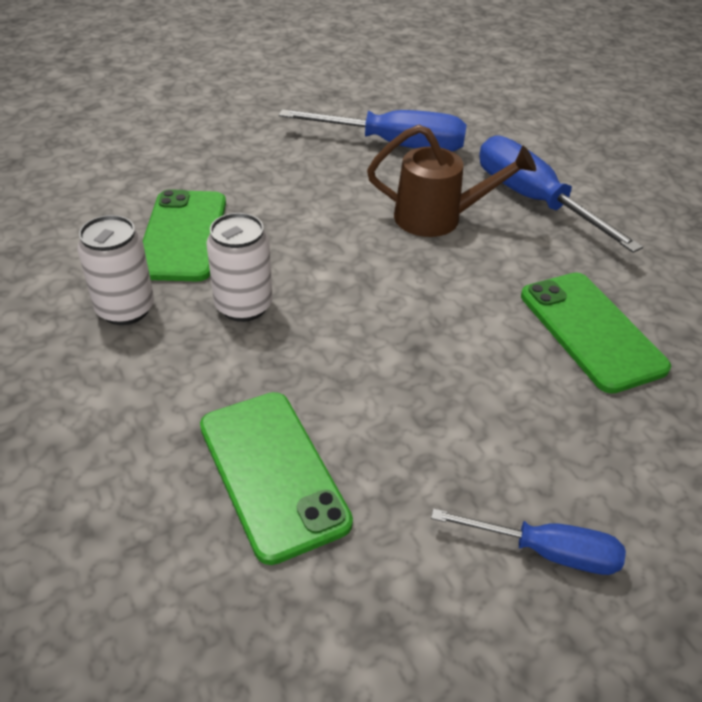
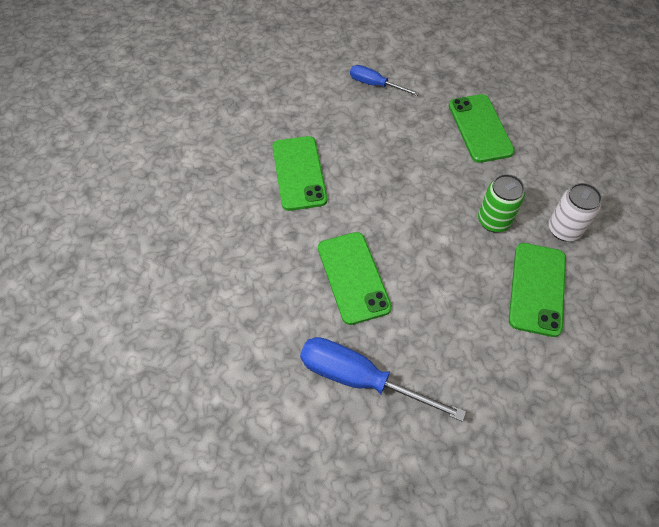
camera: 165 degrees left, 15 degrees up
(243, 306) = (493, 221): white can -> green can
(438, 218) = (353, 277): brown watering can -> green phone
(533, 200) = (274, 285): blue screwdriver -> none

